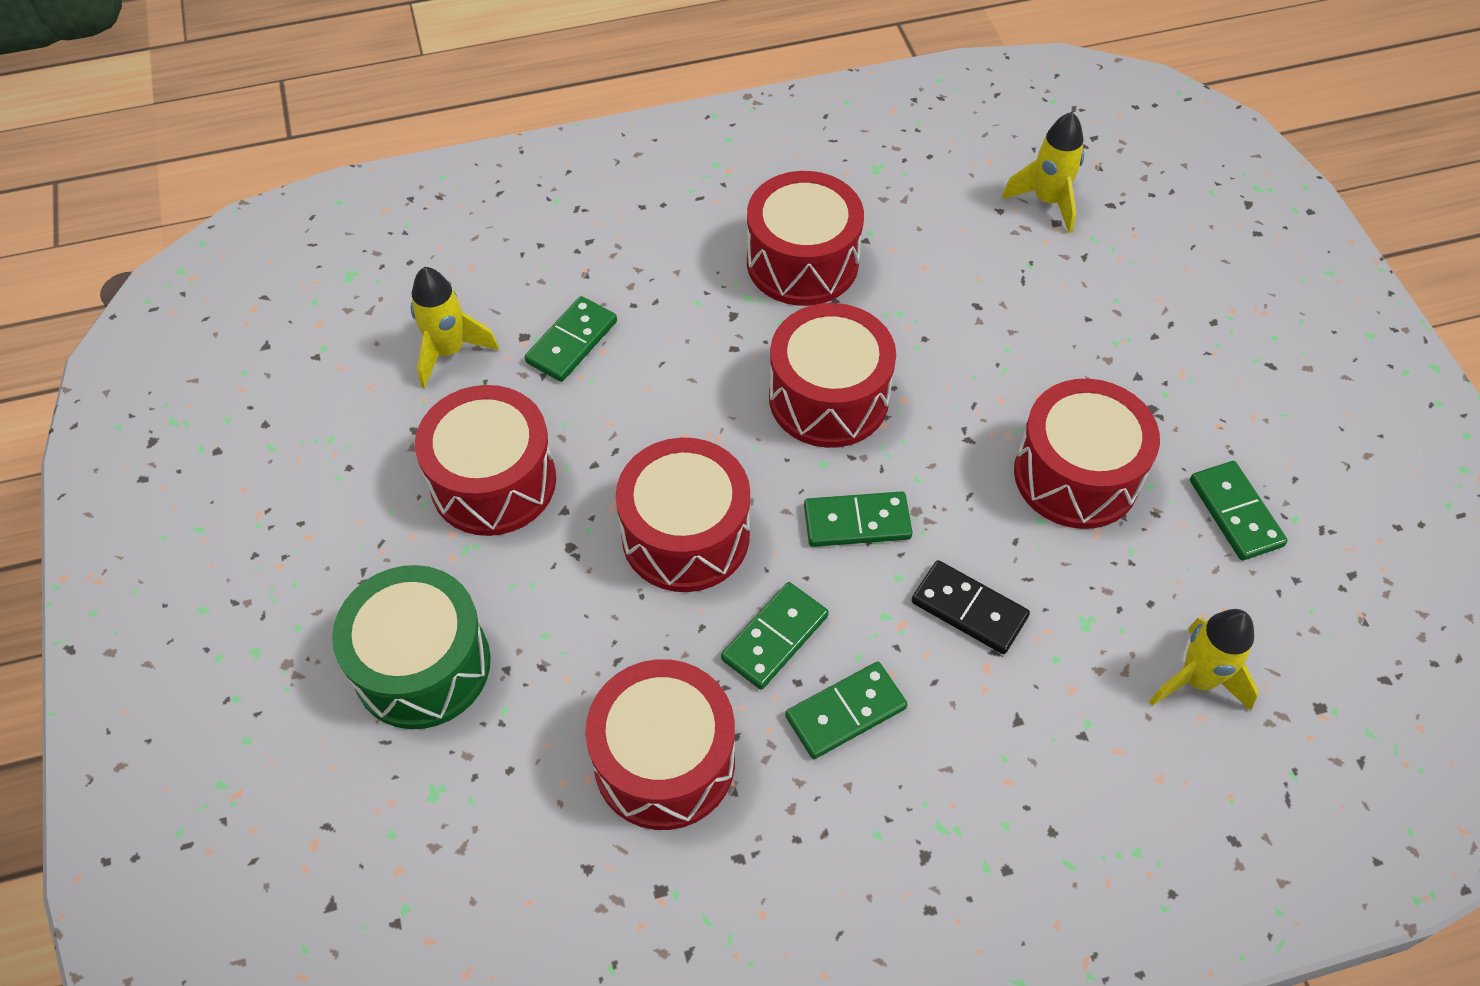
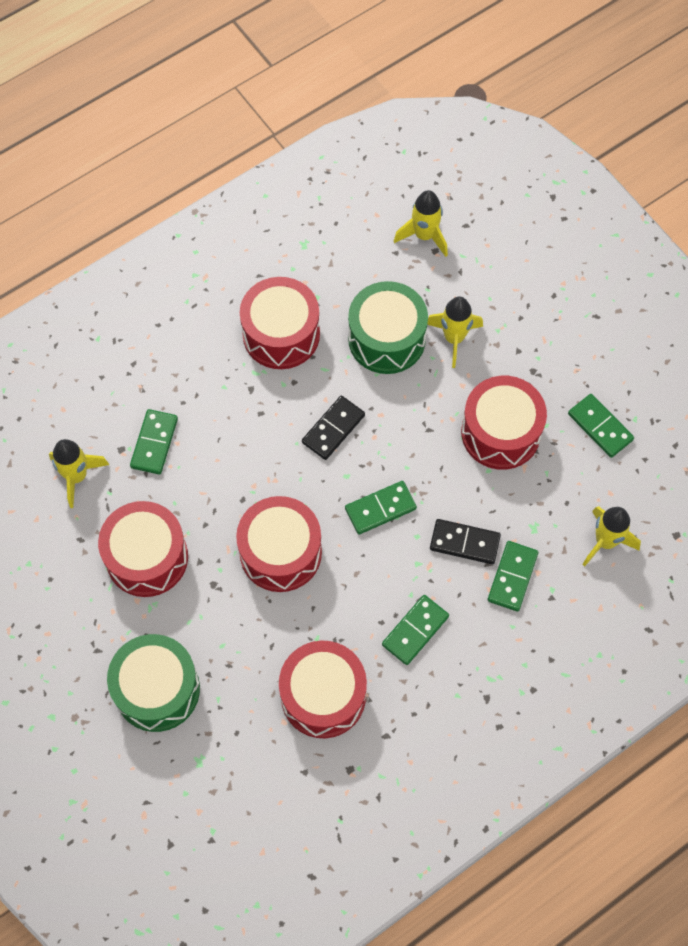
camera: 20 degrees left, 10 degrees up
(775, 638) = (358, 599): green domino -> green domino (512, 577)
(828, 397) = (333, 429): red drum -> black domino
(948, 308) = (386, 339): none -> green drum
(1047, 334) = (454, 338): none -> yellow rocket

